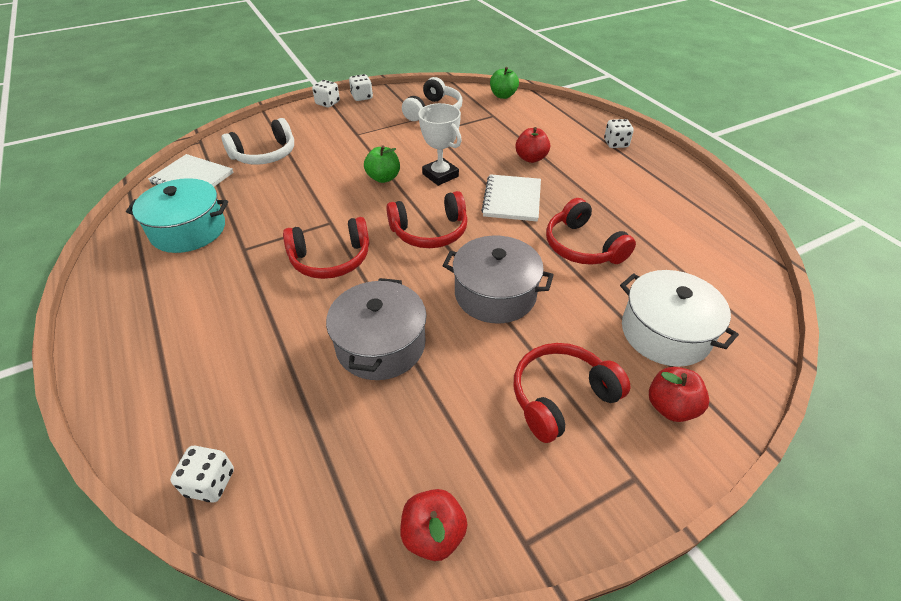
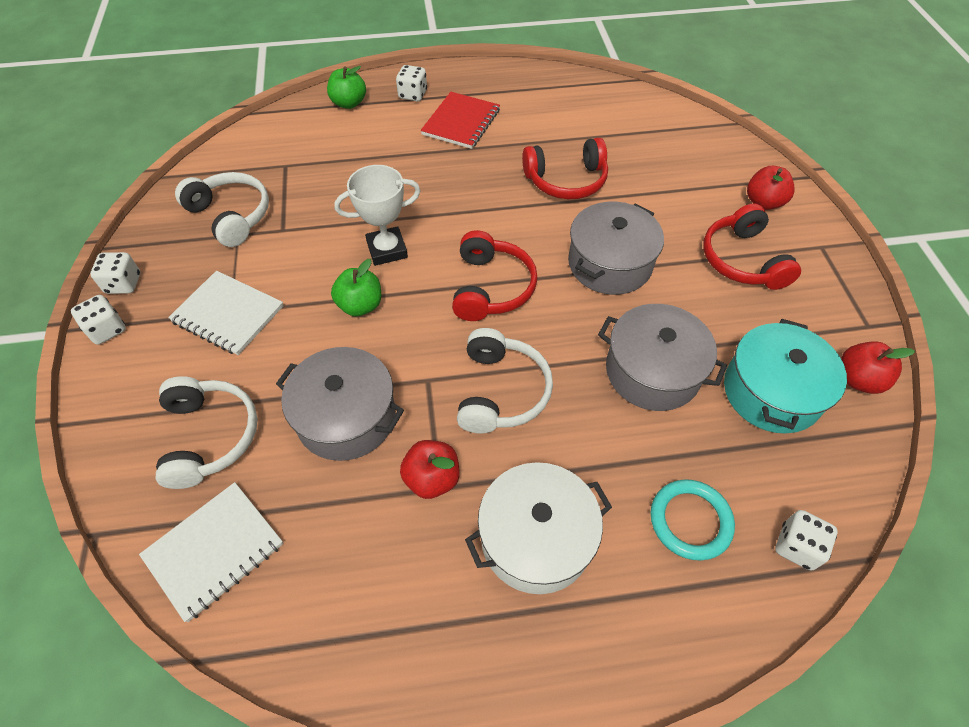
camera: 70 degrees left, 10 degrees up
(188, 230) = (361, 560): turquoise pot -> turquoise pot (771, 392)
(230, 395) = (690, 521): none -> turquoise ring
(290, 197) = (346, 417): none -> grey pot
(331, 259) = (501, 391): red headphones -> white headphones
(503, 96) = (244, 141): green apple -> green apple (349, 103)
(512, 199) = (468, 204): white notebook -> white notebook (228, 314)
(531, 158) = (400, 164): red apple -> red apple (432, 479)
(605, 174) = (461, 122): none -> red notebook
(665, 332) = (689, 173): white pot -> white pot (536, 538)

